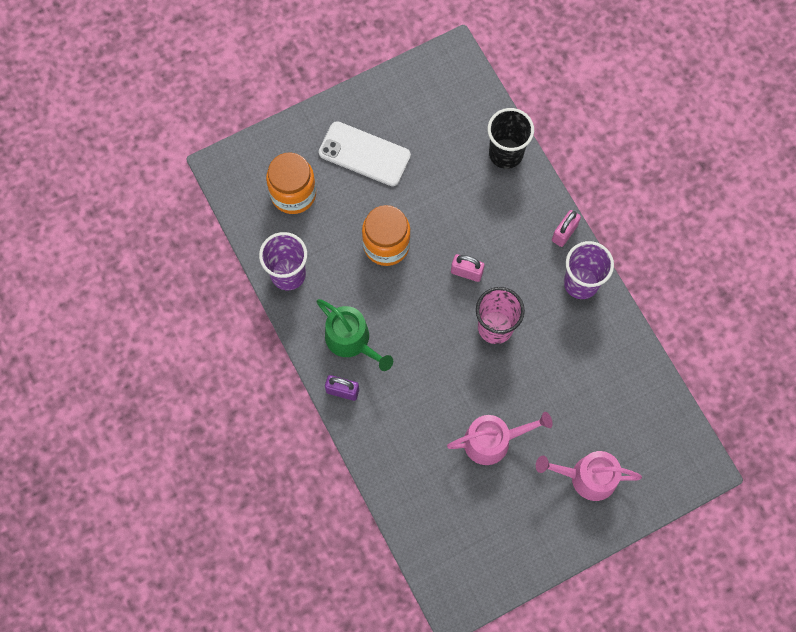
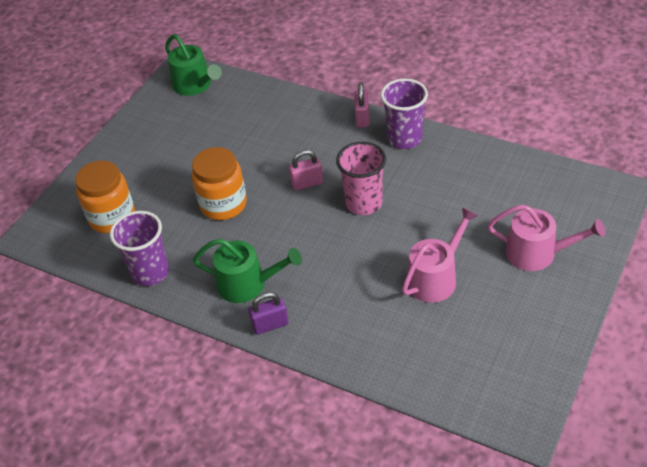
camera: 30 degrees left, 25 degrees down
(364, 154) = (155, 160): white phone -> none
(453, 85) = (195, 85): none -> green watering can
(505, 153) = (272, 100): black cup -> none
(587, 477) = (537, 253): pink watering can -> pink watering can turned 135 degrees counterclockwise

